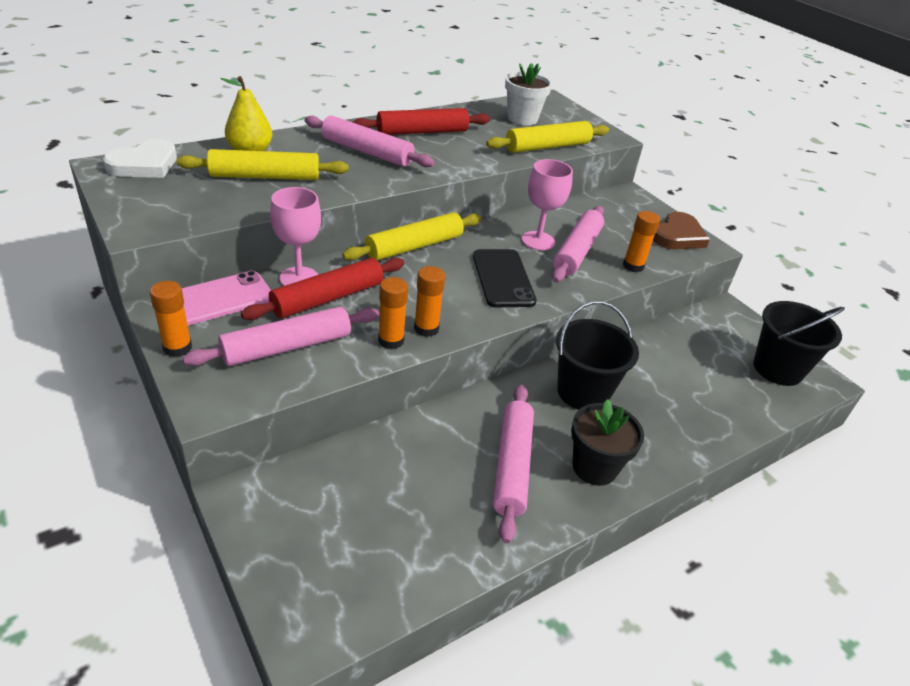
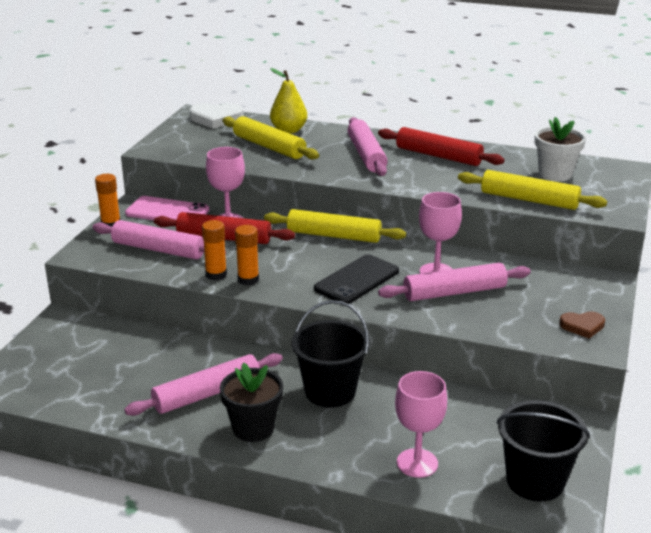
camera: 55 degrees right, 10 degrees down
(633, 266) = (483, 323): orange glue stick -> none
(678, 236) = (582, 326): brown heart -> brown heart, size x0.62
(717, 407) = (417, 463): none -> pink goblet

